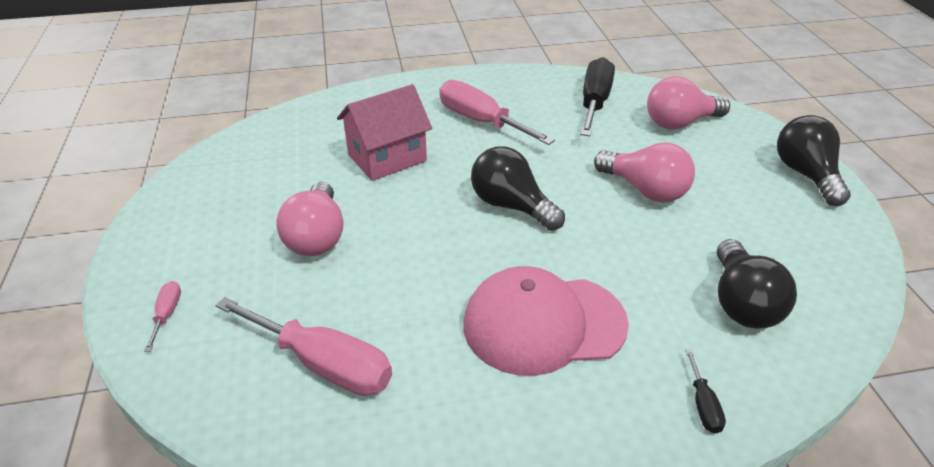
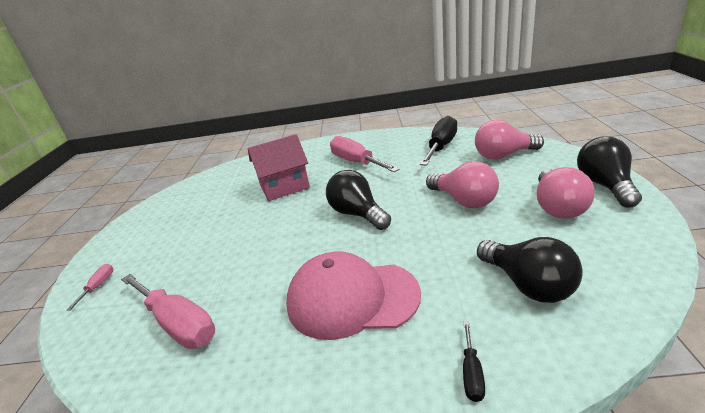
camera: 15 degrees right, 10 degrees down
(317, 236) = (216, 236): pink light bulb -> pink light bulb (558, 207)
(741, 303) = (528, 285): black light bulb -> black light bulb turned 45 degrees counterclockwise

